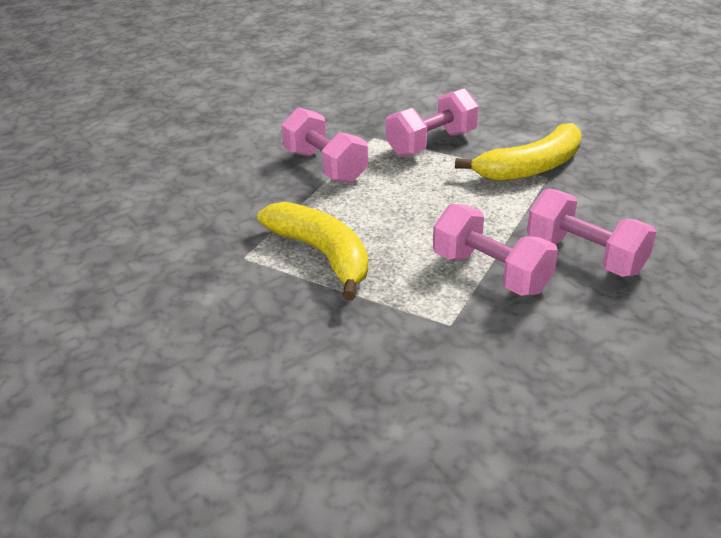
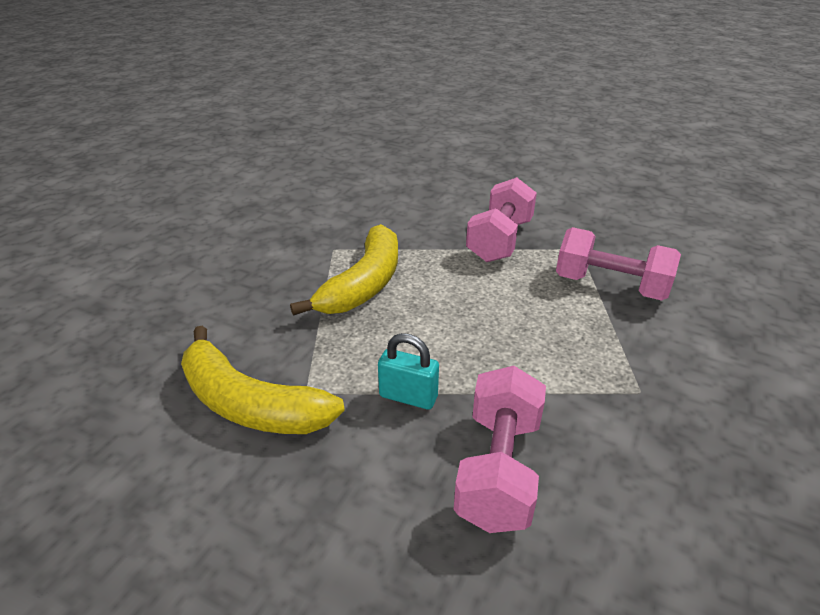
camera: 60 degrees right, 0 degrees up
(490, 273) = (408, 396): pink dumbbell -> turquoise padlock
(531, 167) = (645, 372): yellow banana -> yellow banana (249, 403)

